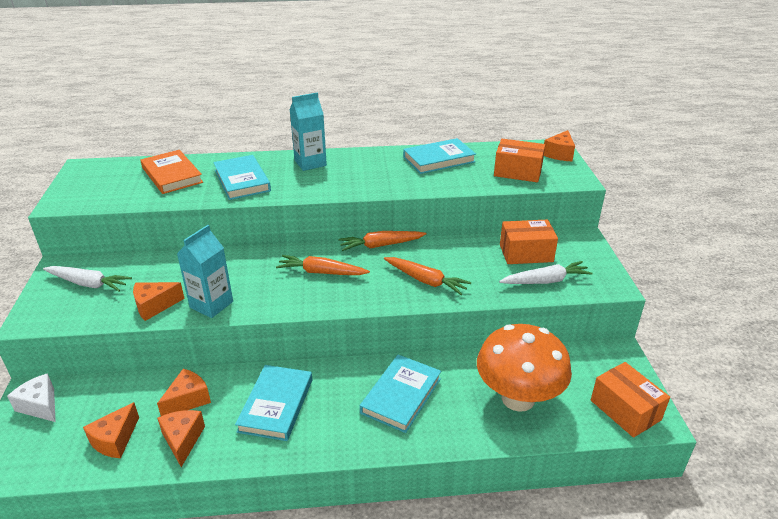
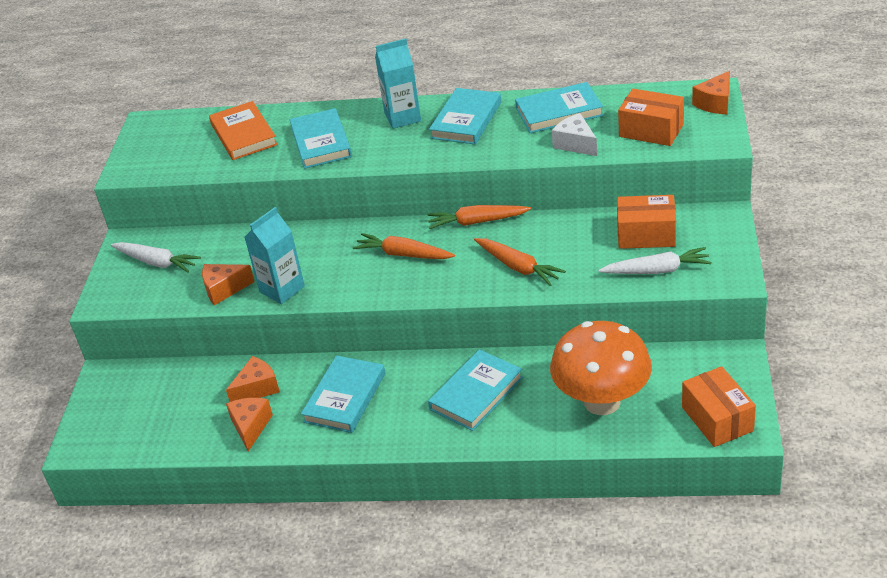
camera: 15 degrees right, 5 degrees up
(40, 406) = (115, 388): white cheese -> white cheese (575, 144)
(115, 440) = (186, 424): orange cheese -> none
(364, 165) = (466, 120): none -> turquoise book

